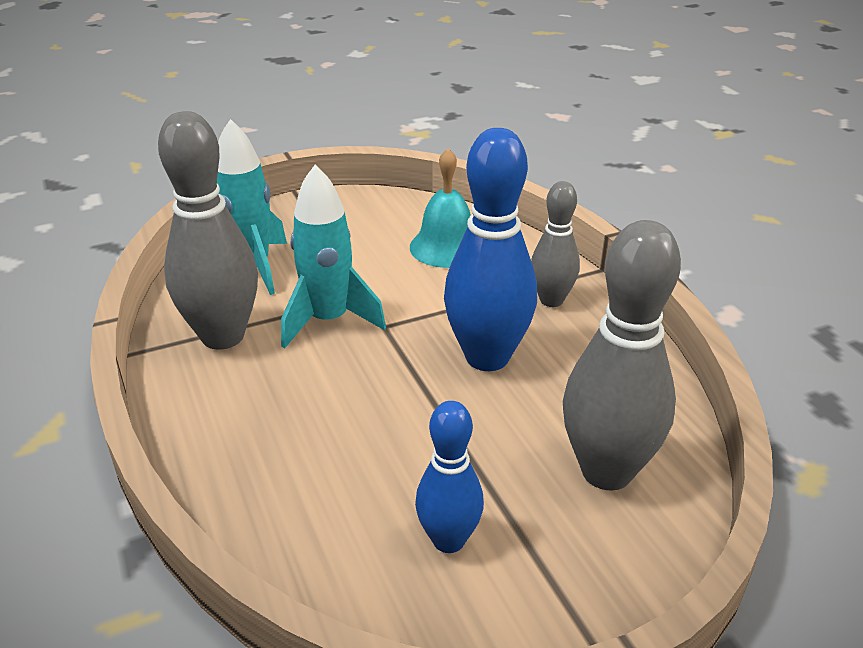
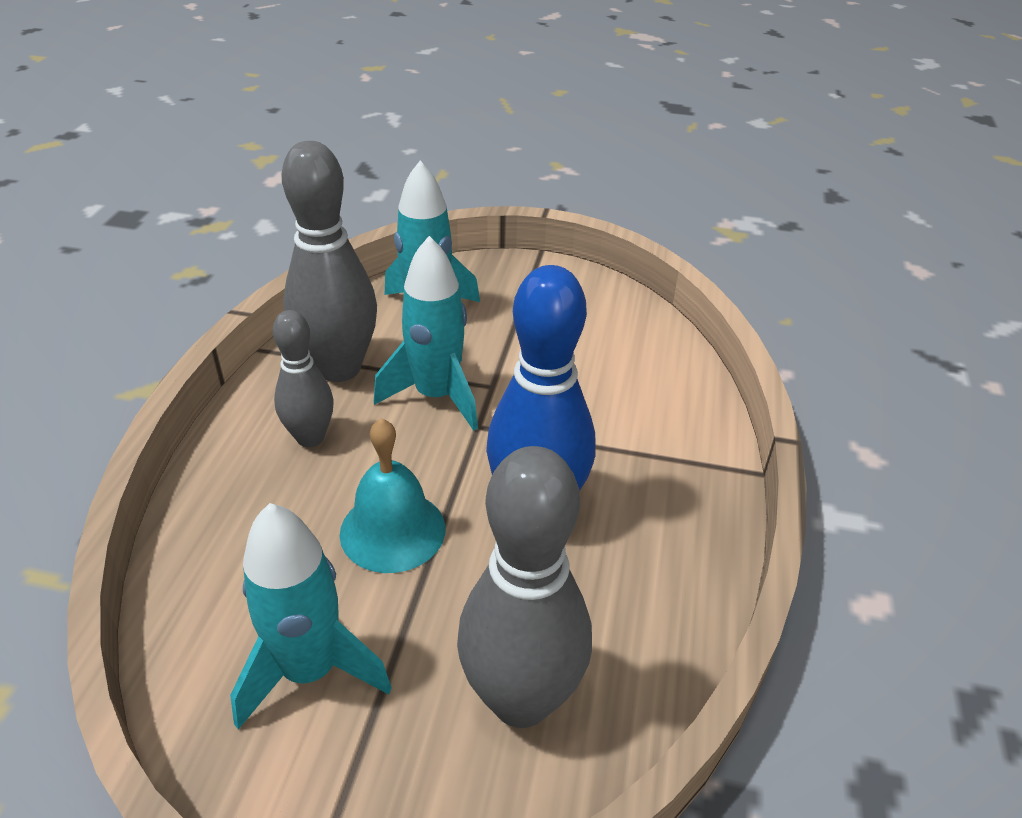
camera: 35 degrees right, 5 degrees up
(446, 247) = (622, 371): turquoise bell -> turquoise bell (392, 530)
(448, 540) = (310, 670): blue bowling pin -> turquoise rocket
(551, 300) = (668, 481): grey bowling pin -> grey bowling pin (310, 437)

